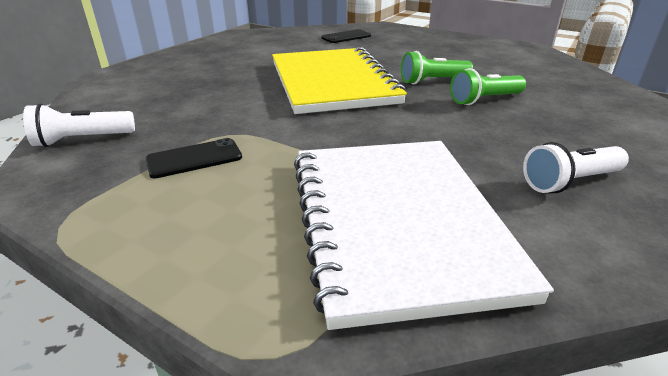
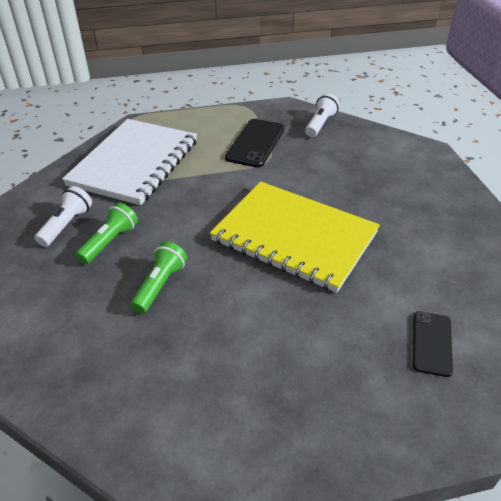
camera: 135 degrees right, 10 degrees up
(194, 158) = (255, 143): black phone -> black phone, size x1.58
(396, 222) = (135, 163): white notebook -> white notebook turned 75 degrees clockwise
(432, 81) = (225, 291): green flashlight -> green flashlight (110, 242)

